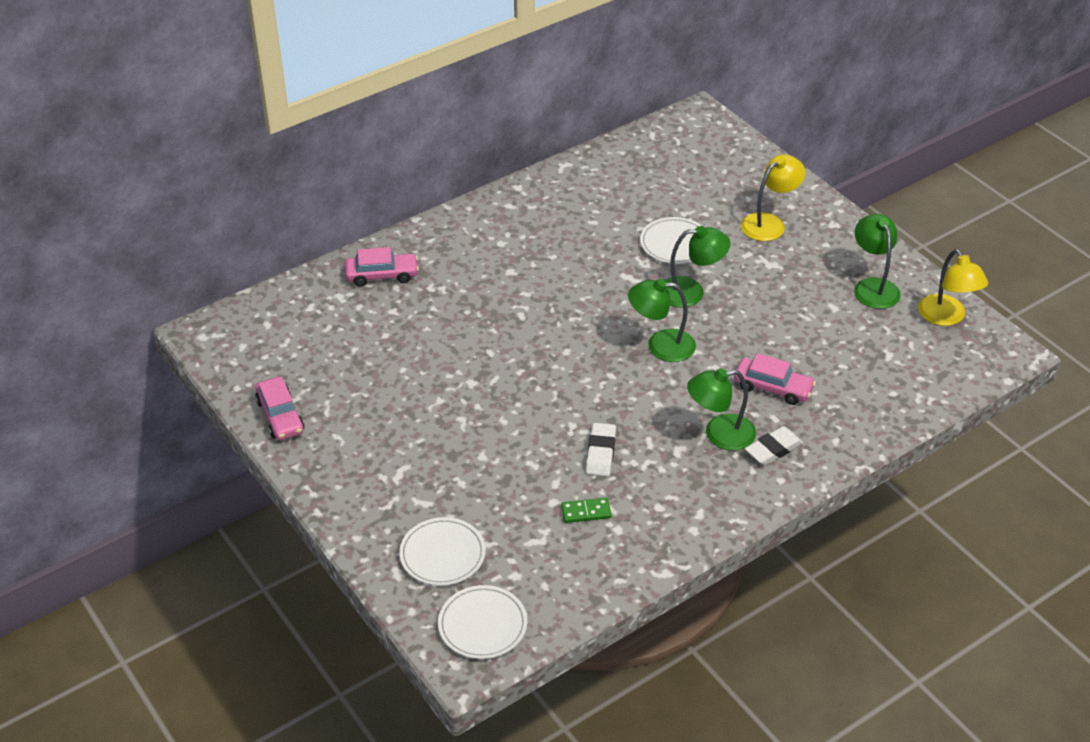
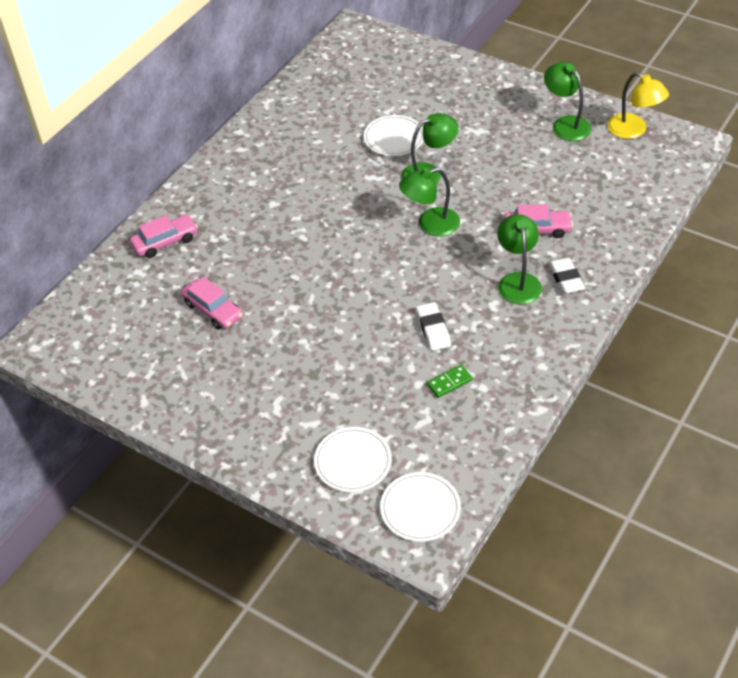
camera: 20 degrees left, 5 degrees up
(280, 416) = (145, 393): pink car -> pink car (213, 310)
(719, 434) = (518, 281): green lamp -> green lamp turned 120 degrees clockwise
(769, 223) = (458, 98): yellow lamp -> none
(773, 449) = (566, 279): white eraser -> white eraser turned 45 degrees counterclockwise

